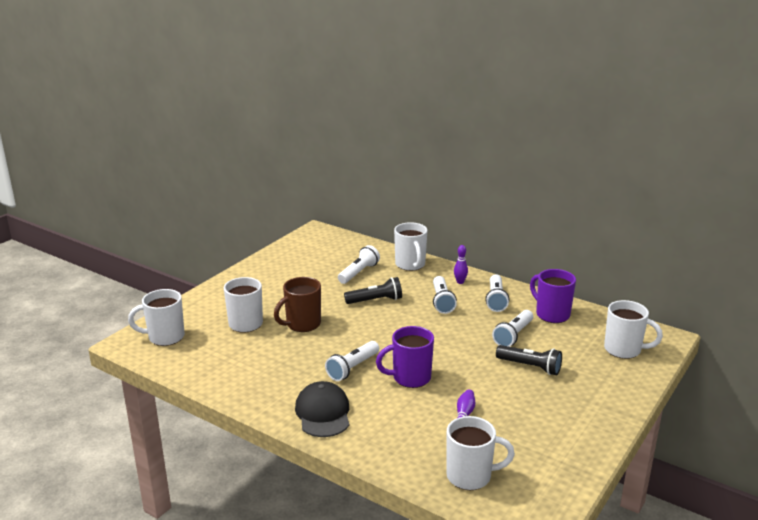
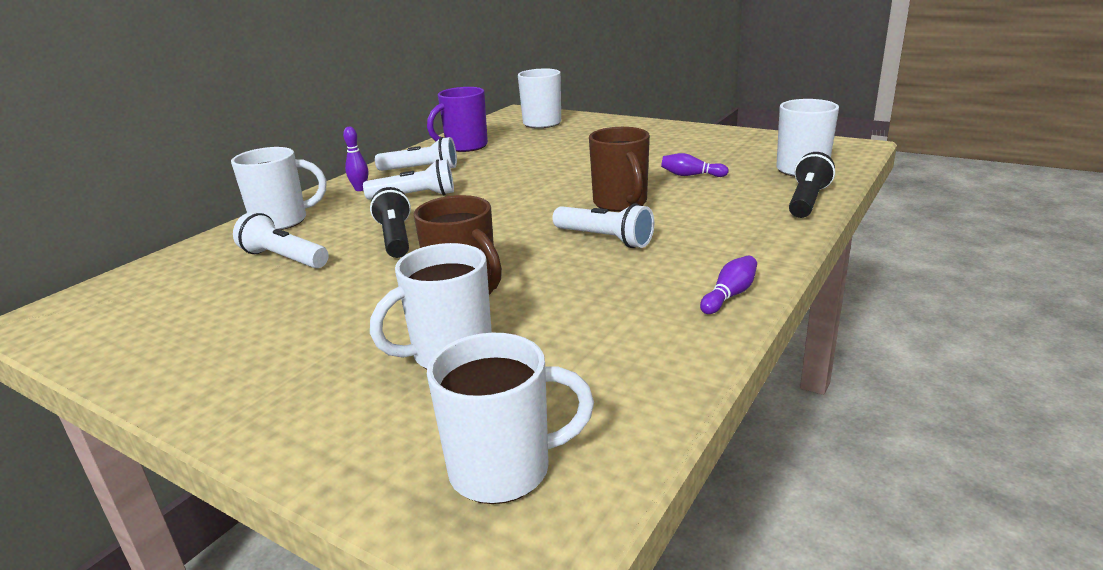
camera: 90 degrees left, 0 degrees up
(165, 337) = (504, 470): white mug -> white mug turned 90 degrees counterclockwise
(265, 403) = (729, 295): none -> purple bowling pin
(323, 413) = (731, 248): black cap -> none
(410, 378) = (620, 204): purple mug -> brown mug
(513, 335) = (512, 160): white flashlight -> none
(530, 367) = (581, 153): black flashlight -> black flashlight (807, 201)

